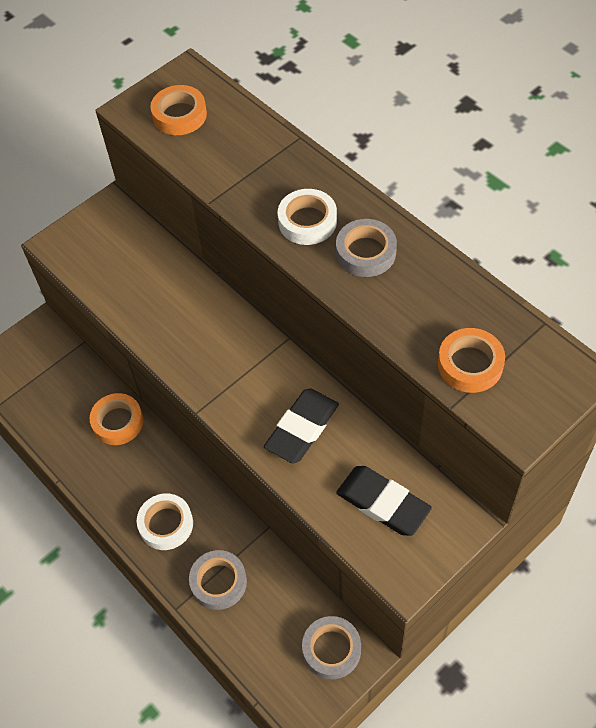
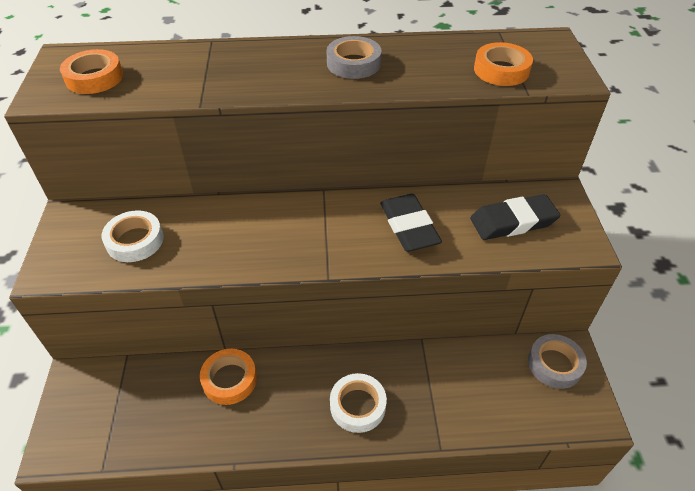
camera: 55 degrees left, 10 degrees down
(218, 582) = (442, 402): grey tape -> none
(307, 221) = (290, 72): white tape -> white tape (135, 241)

